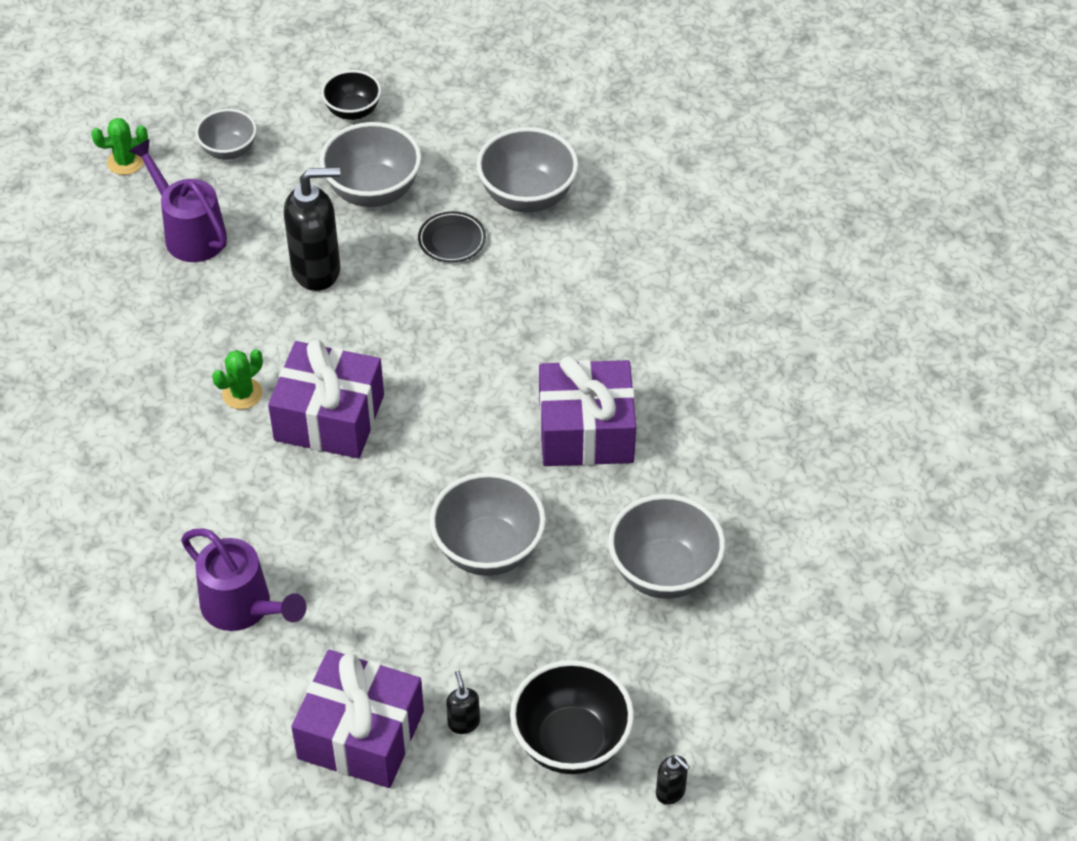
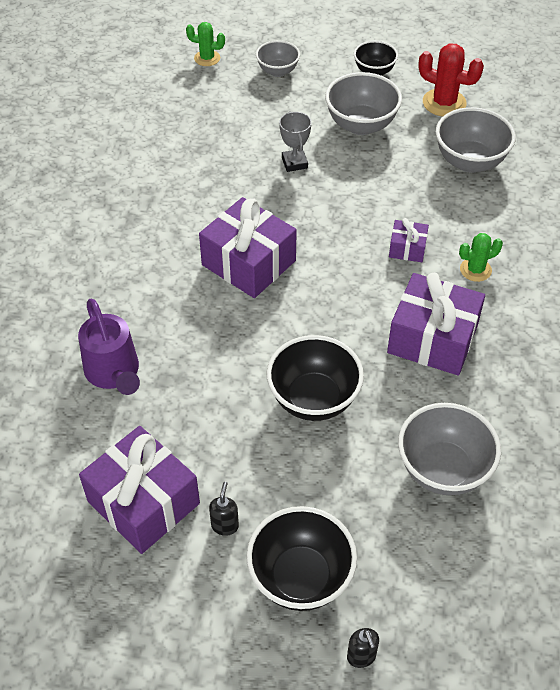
camera: 25 degrees right, 0 degrees up
(189, 232) = (222, 113): purple watering can -> none
(242, 394) = (198, 226): green cactus -> green cactus (475, 270)
(317, 270) = (294, 163): black soap dispenser -> grey trophy
(452, 240) = (400, 173): black plate -> none
(460, 127) = (444, 103): none -> red cactus
(488, 550) = (313, 399): grey bowl -> black bowl
(506, 333) = (407, 248): none -> purple gift

